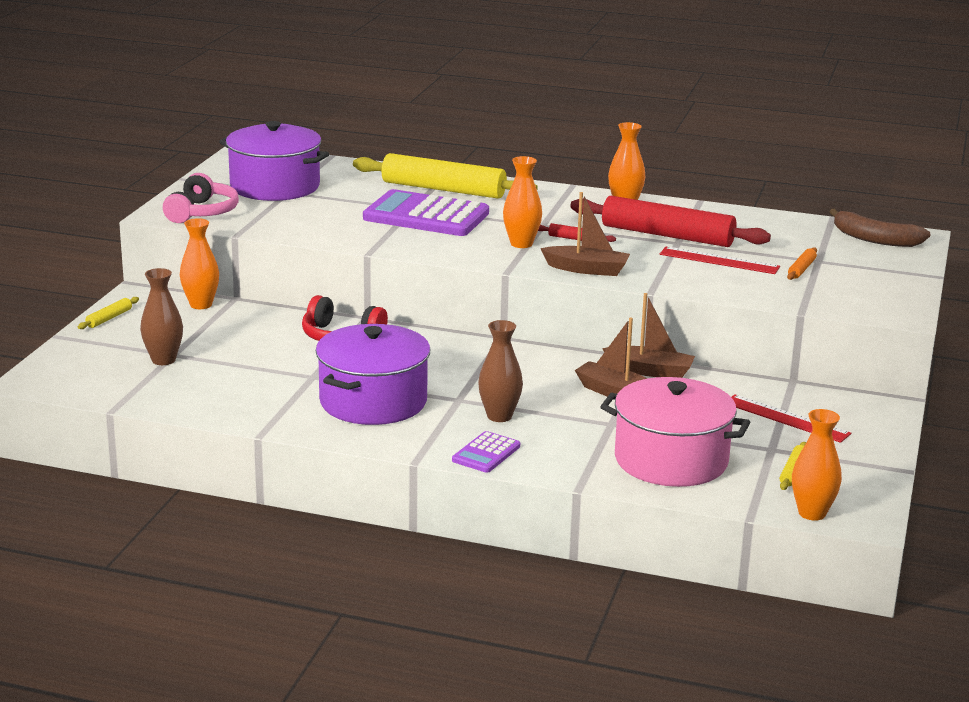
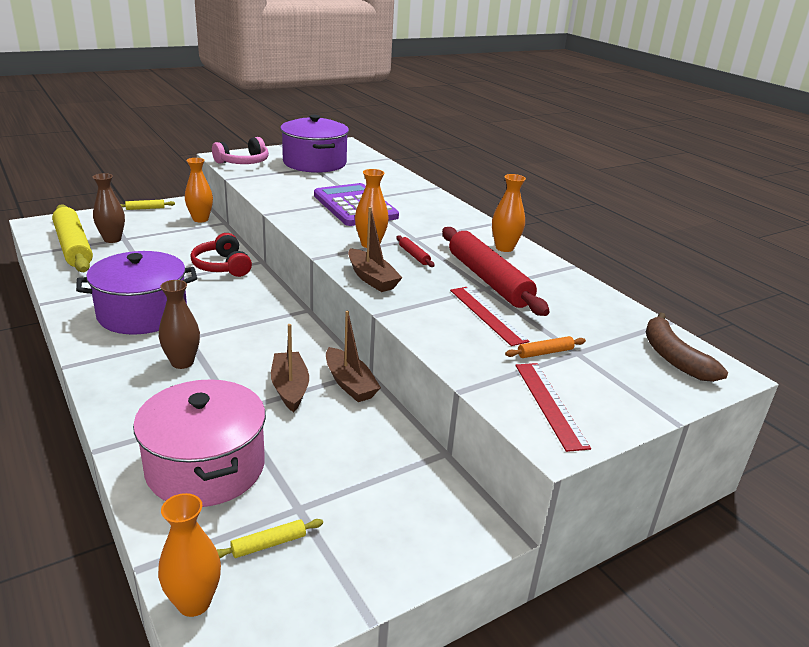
camera: 40 degrees right, 5 degrees up
(443, 189) = (404, 196): yellow rolling pin -> yellow rolling pin (73, 247)
(486, 453) = (113, 385): purple calculator -> none
(786, 418) = (369, 486): red ruler -> red ruler (550, 404)

